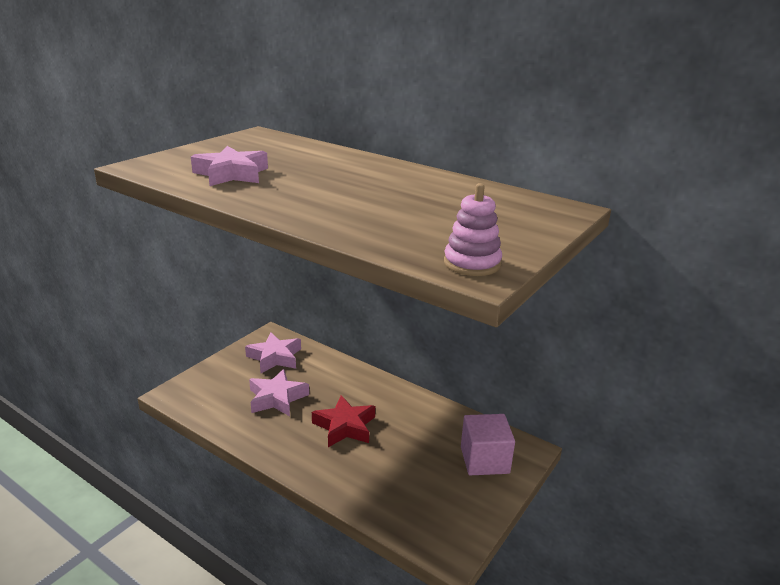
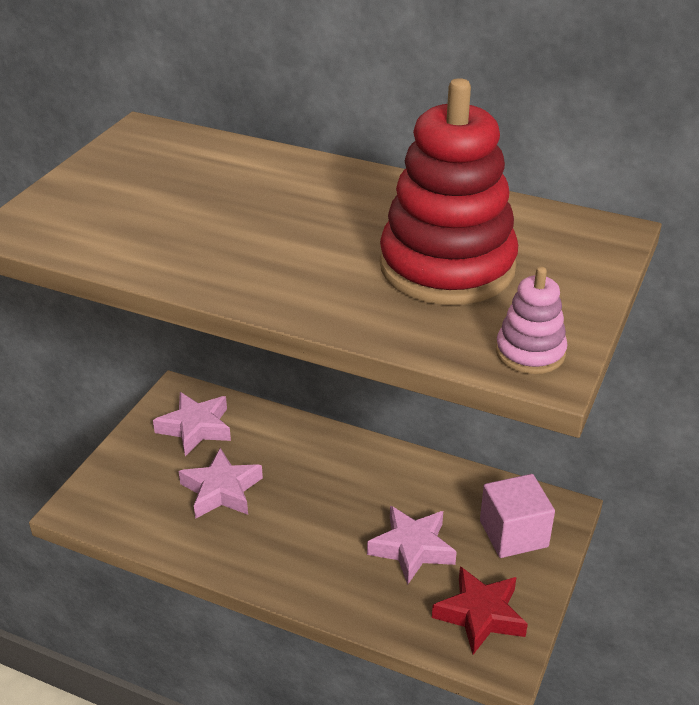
camera: 10 degrees left, 10 degrees up
(231, 174) = (153, 227): pink star -> pink star (412, 548)
(345, 426) = (325, 517): red star -> red star (480, 615)
(430, 213) = (447, 267): none -> red stacking toy

